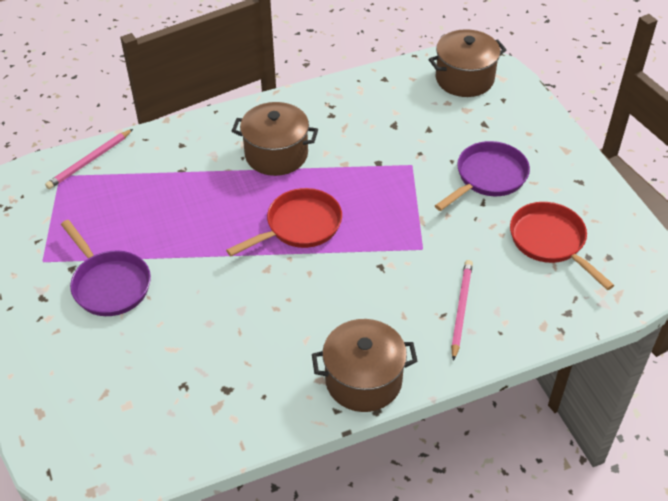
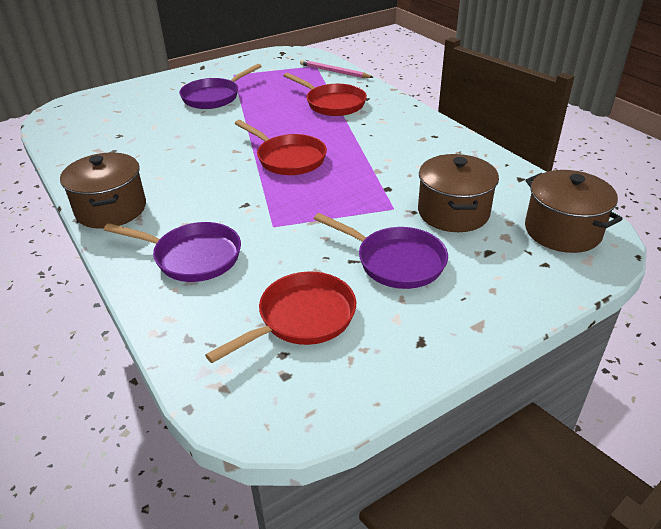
camera: 80 degrees right, 10 degrees down
(182, 175) = (332, 103): none -> red pan
(276, 154) = (374, 137): brown pot -> brown pot (453, 212)
(461, 309) = (192, 257): pink pencil -> purple pan

